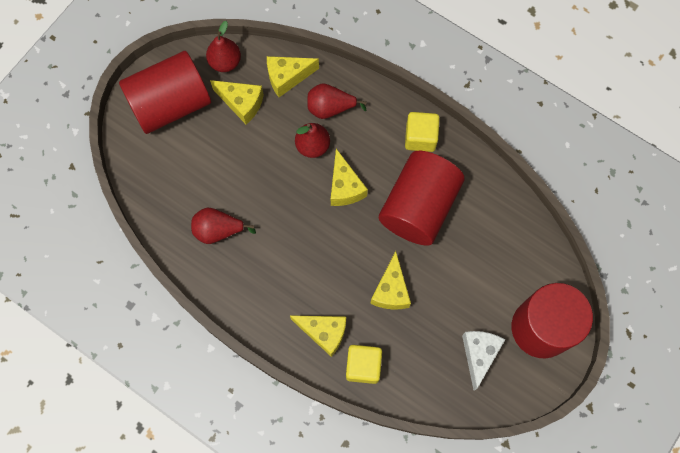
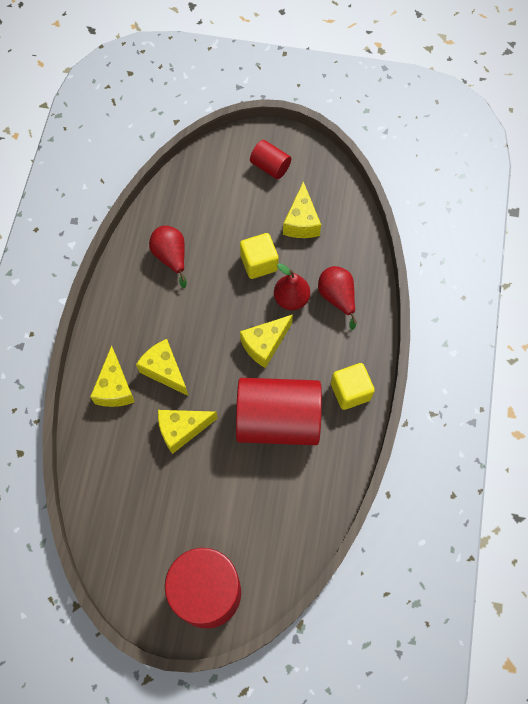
camera: 65 degrees right, 5 degrees down
(171, 104) = (270, 167): red cylinder -> red cylinder, size x0.47
(225, 62) = (334, 190): red pear -> none
(287, 77) = (348, 248): yellow cheese -> yellow cheese (164, 370)
(363, 366) = (97, 436): yellow cube -> yellow cube (259, 263)
(479, 354) = (153, 541): white cheese -> none

